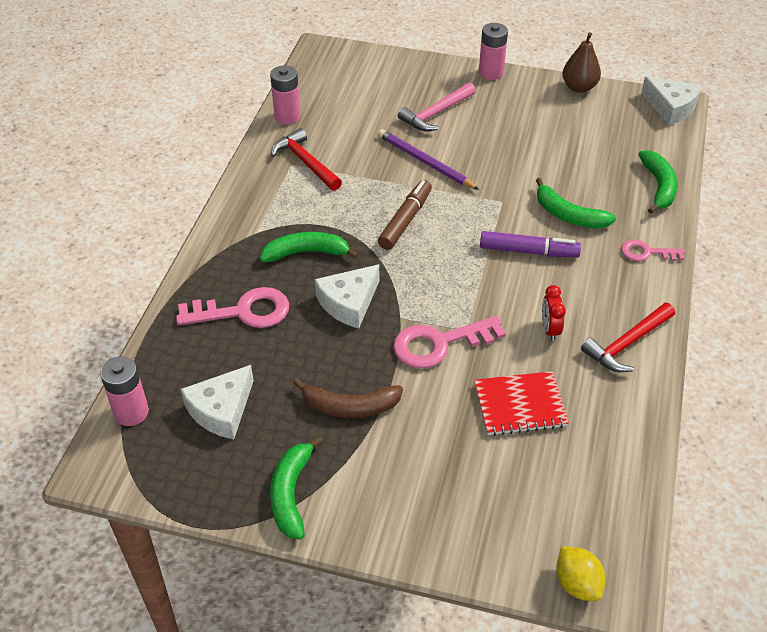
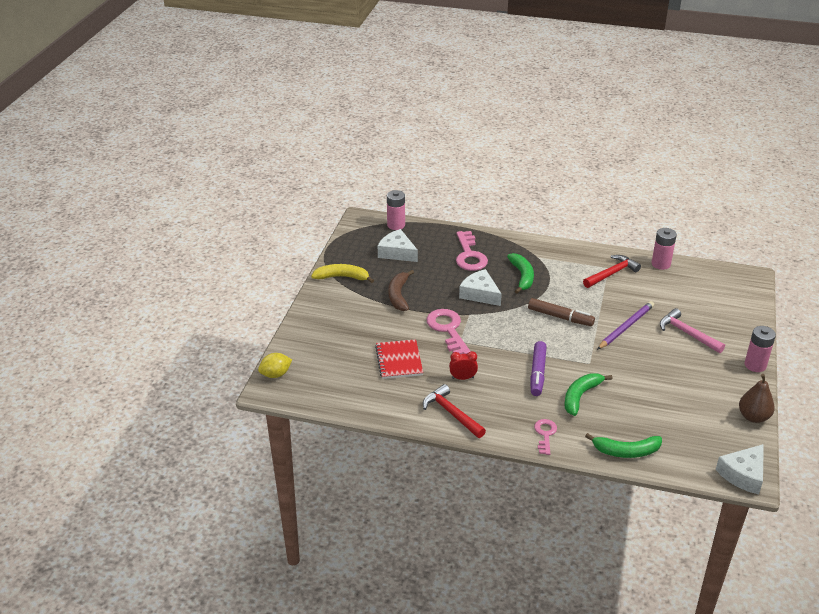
camera: 90 degrees right, 10 degrees down
(291, 493) = (342, 277): green banana -> yellow banana

